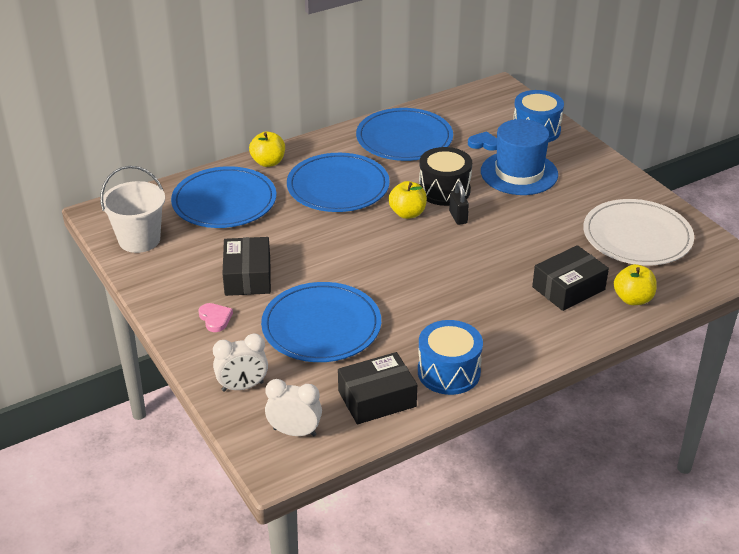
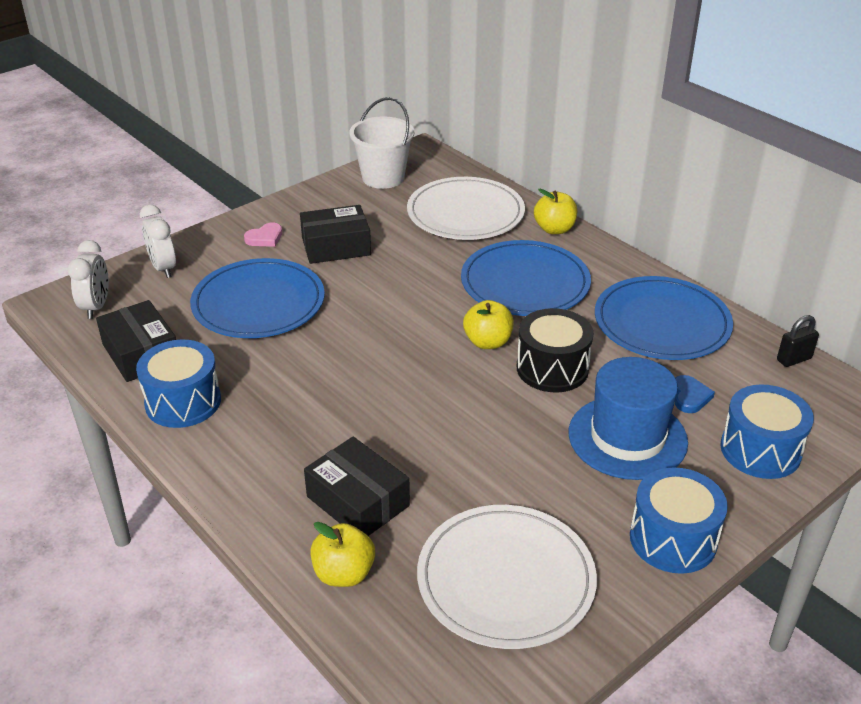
camera: 80 degrees right, 0 degrees up
(224, 201) = (465, 213): blue plate -> white plate
(458, 217) = (493, 385): black padlock -> black padlock (794, 359)
(606, 174) = (673, 539): none -> blue drum

